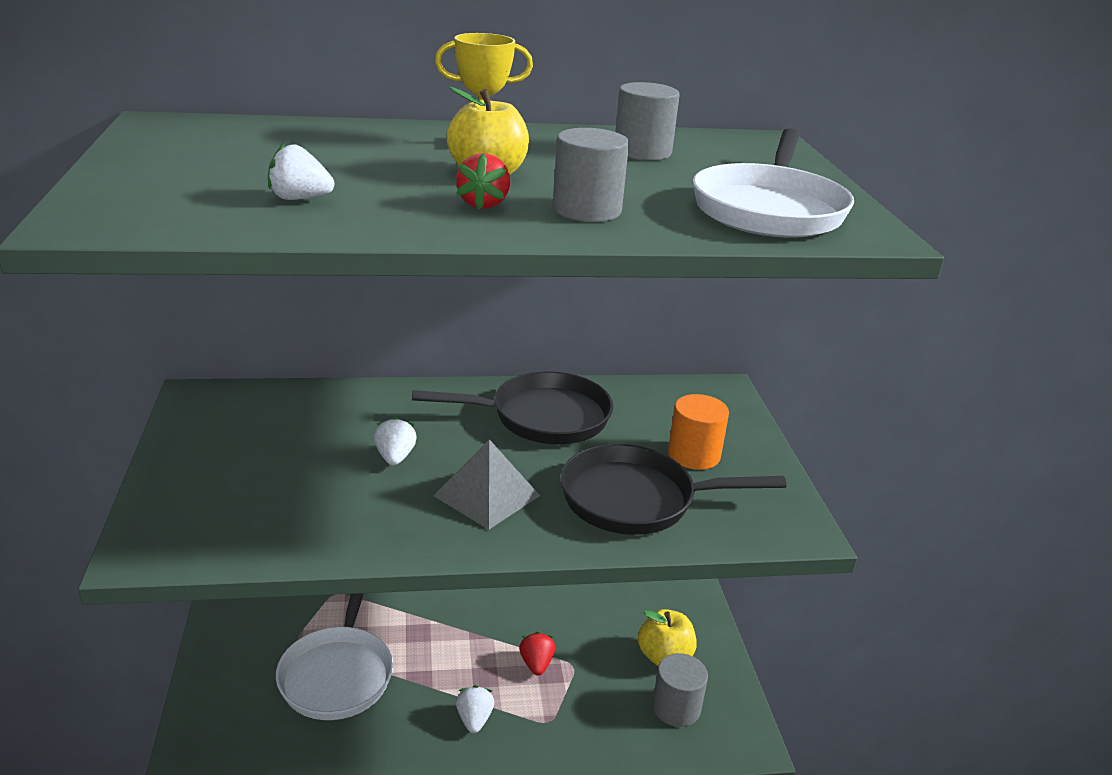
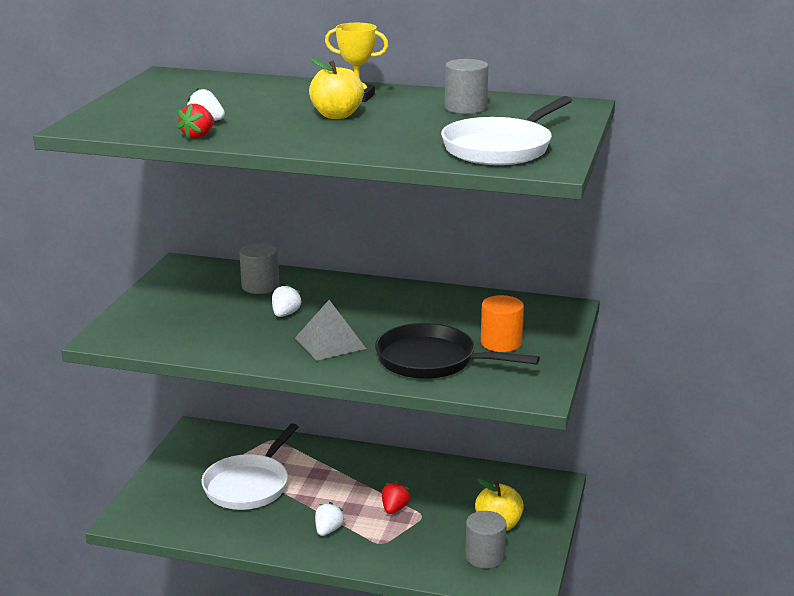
camera: 25 degrees right, 5 degrees down
(483, 204) = (311, 132): red strawberry -> red strawberry (198, 136)
(542, 417) = (407, 306): black pan -> none
(586, 210) = (373, 140): grey cylinder -> grey cylinder (260, 286)

